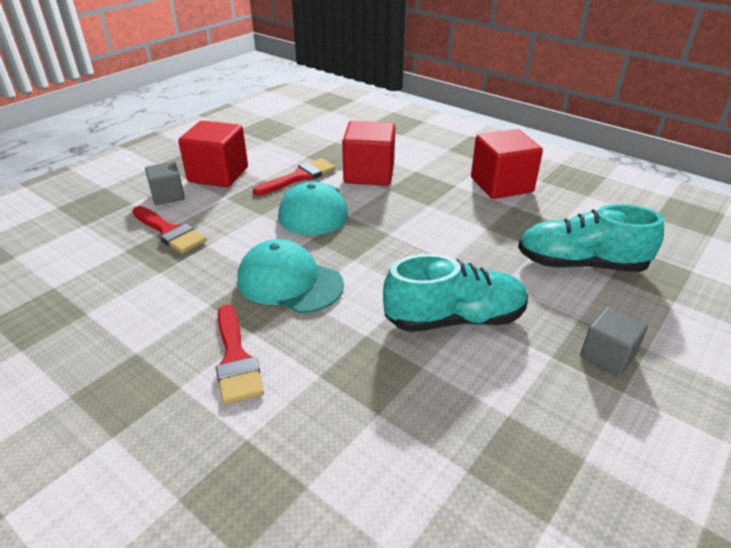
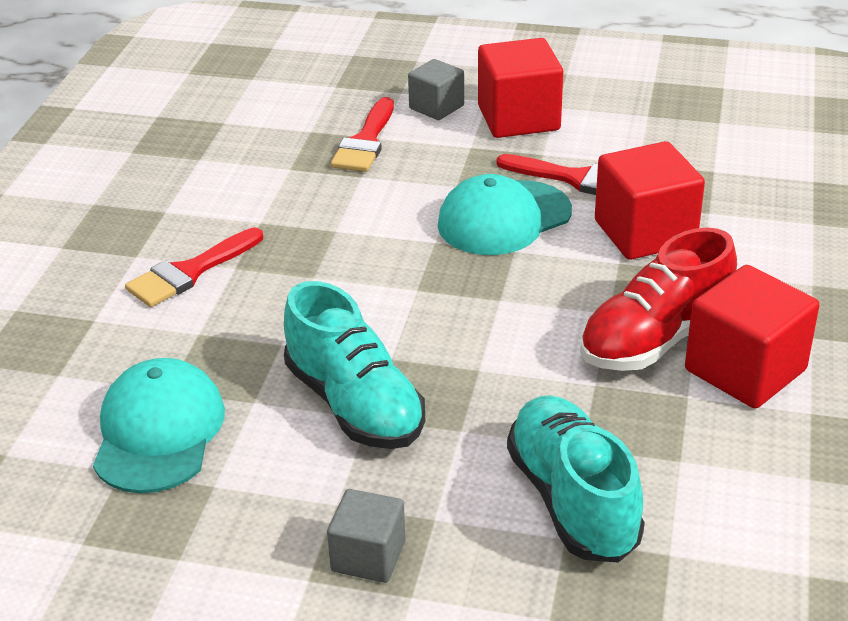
camera: 65 degrees right, 0 degrees up
(289, 282) = (336, 258): turquoise cap -> turquoise cap (159, 432)
(461, 199) = (655, 339): none -> red shoe

